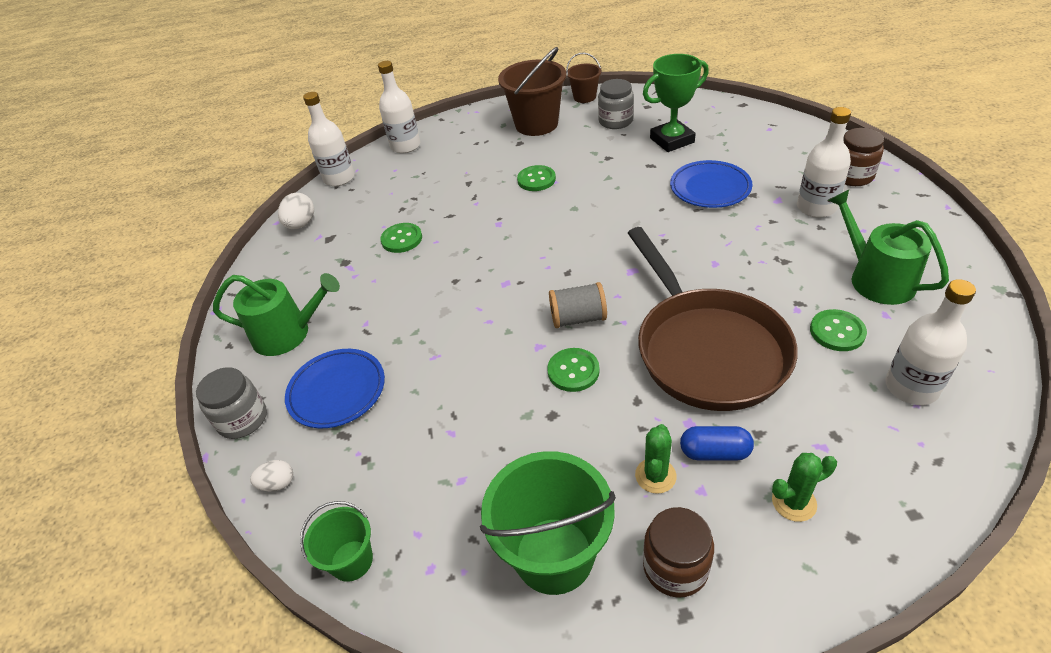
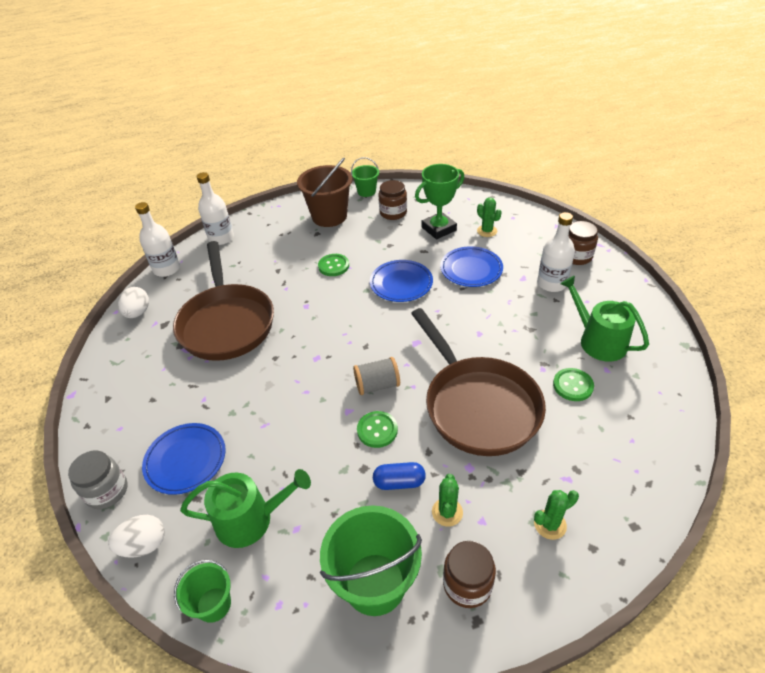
camera: 10 degrees left, 0 degrees up
(278, 484) = (144, 545): white egg -> white egg, size x1.57
(288, 333) = (138, 412): green watering can -> green watering can (251, 519)
(402, 239) = (226, 323): green button -> brown pan
(584, 97) = (366, 191): brown bucket -> green bucket
(615, 121) = (393, 213): grey jar -> brown jar
(618, 202) = (401, 283): none -> blue plate
(714, 452) = (490, 489): blue capsule -> blue capsule (399, 482)
(734, 144) = (487, 231): none -> green cactus
(911, 387) = (627, 427): white bottle -> none

